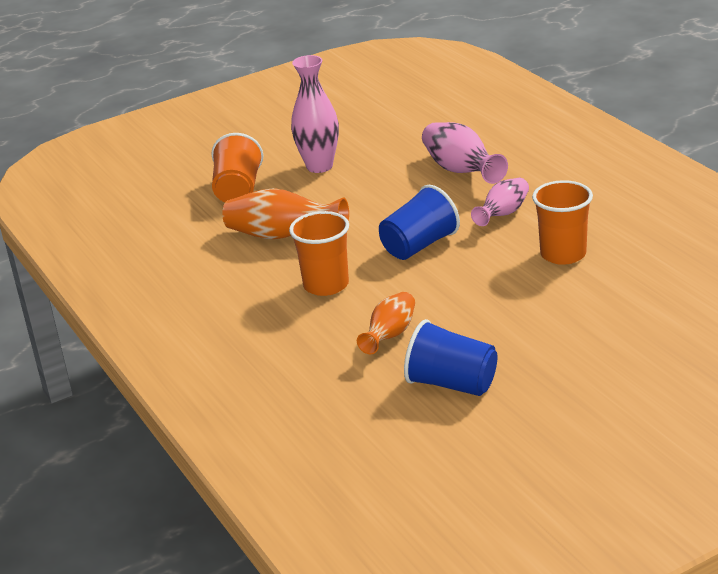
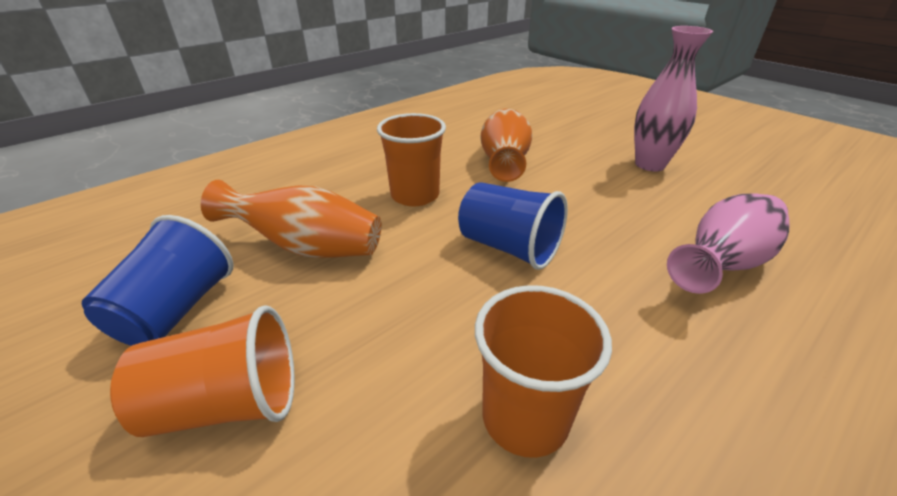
camera: 75 degrees right, 5 degrees up
(238, 190) = (576, 134): orange cup -> orange cup (227, 404)
(390, 335) = (307, 247): orange vase -> orange vase, size x1.51
(503, 214) = (626, 320): pink vase -> none

